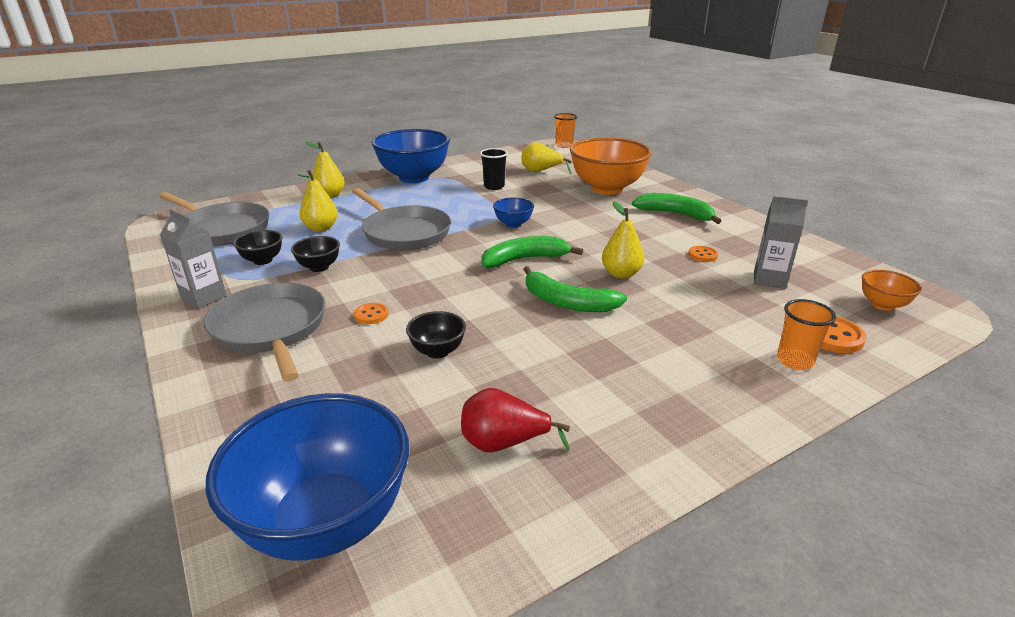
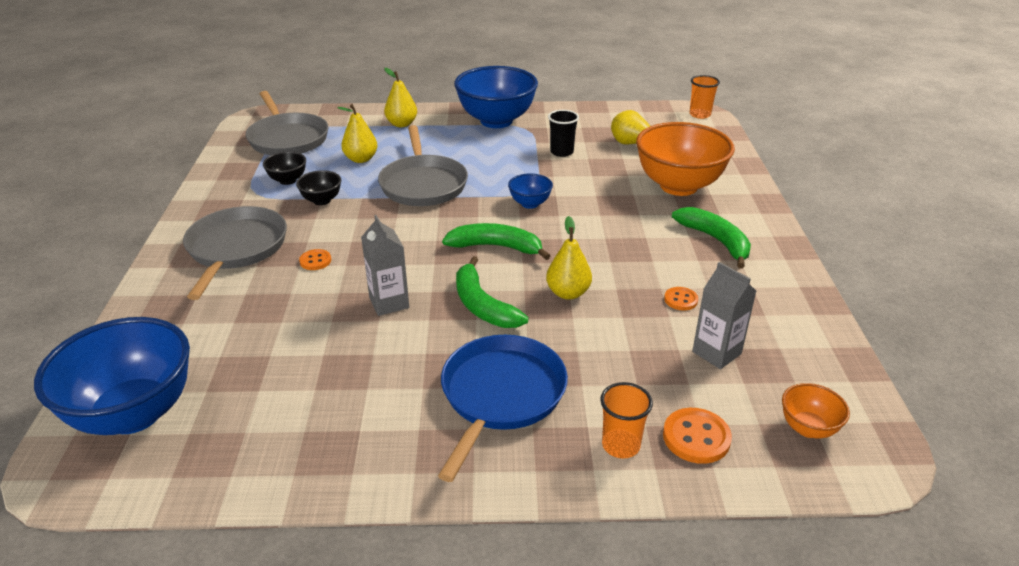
camera: 30 degrees right, 5 degrees up
(204, 297) = (218, 203): grey carton -> grey carton (389, 303)
(437, 351) = (329, 313): black bowl -> none
(504, 443) = (293, 410): red pear -> none
(666, 360) = (501, 395): none -> blue pan

